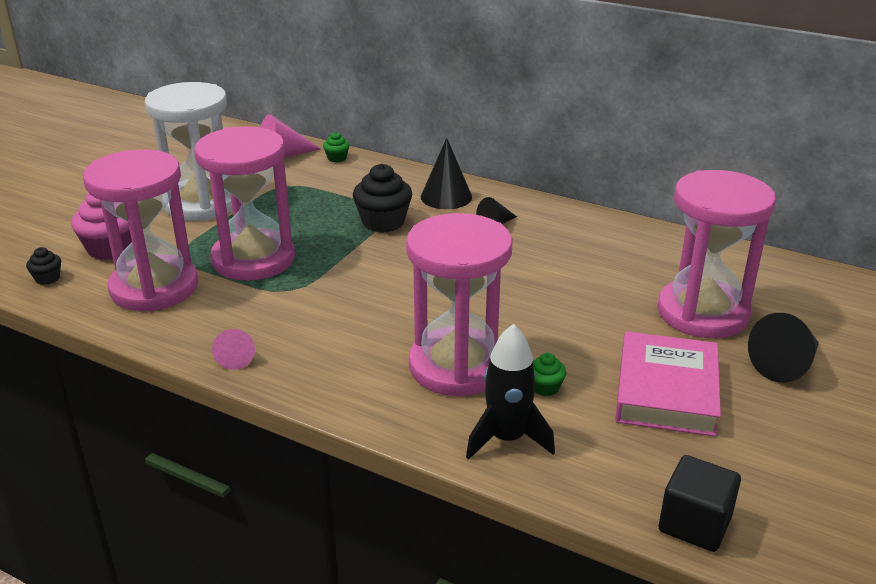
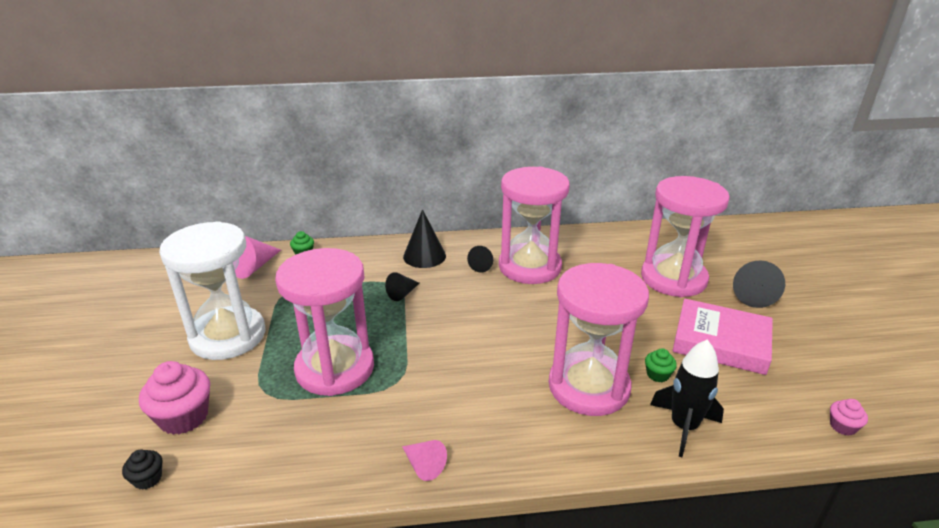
camera: 35 degrees left, 0 degrees up
(154, 287) = (274, 436): pink hourglass -> pink hourglass (530, 267)
(383, 222) = (402, 293): black cupcake -> black cone
(666, 391) = (720, 342): pink book -> pink book turned 45 degrees counterclockwise
(694, 524) = (842, 426): black cube -> pink cupcake

